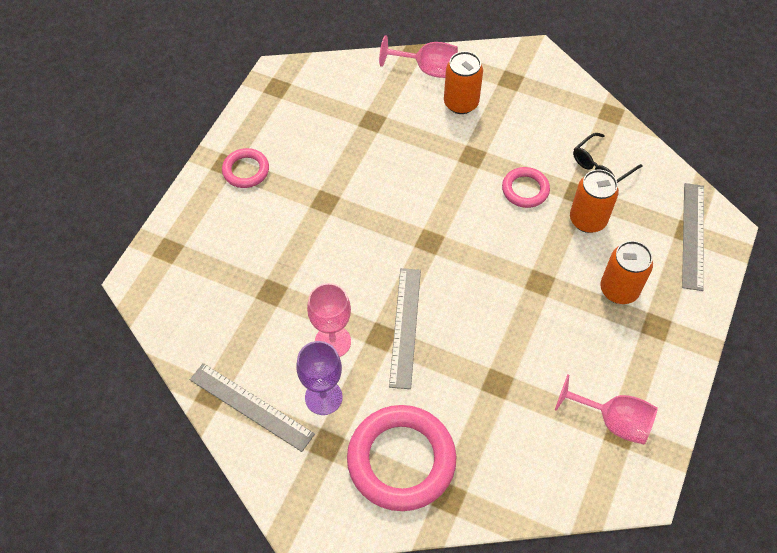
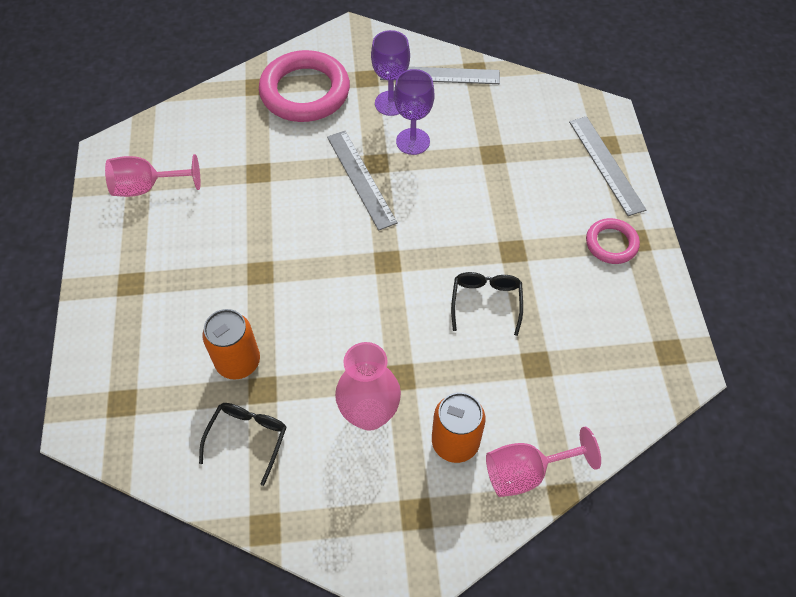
camera: 150 degrees right, 0 degrees up
(332, 342) = (413, 141): pink goblet -> purple goblet
(375, 175) = (486, 302): none -> black glasses
(508, 143) = (369, 414): none -> pink vase
(525, 190) = (321, 364): pink ring -> none
(619, 290) = (178, 301): orange can -> none
(693, 235) = (115, 400): grey ruler -> grey ruler (606, 164)

